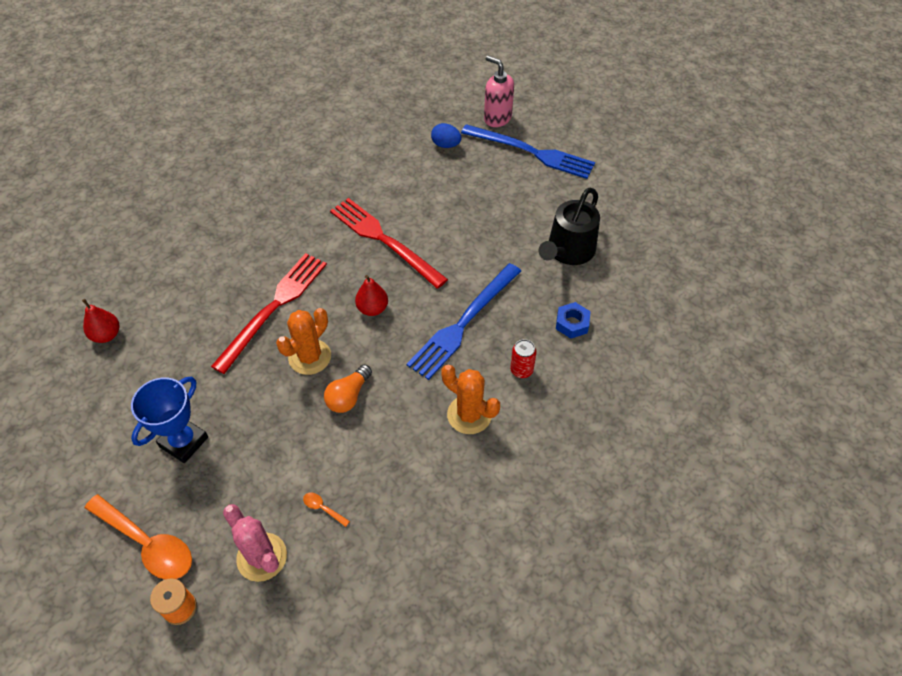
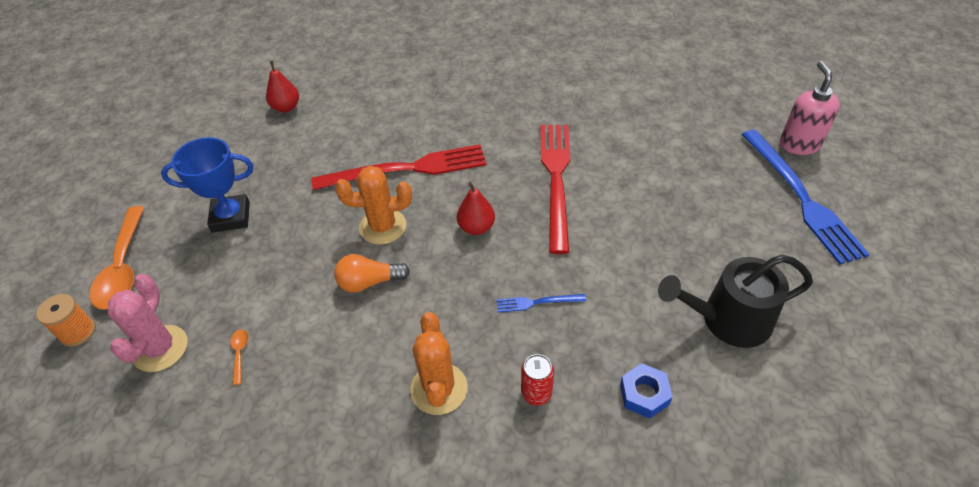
camera: 50 degrees right, 5 degrees down
(446, 145) = (714, 137): blue egg -> none
(463, 323) = (537, 302): blue fork -> blue fork, size x0.43

